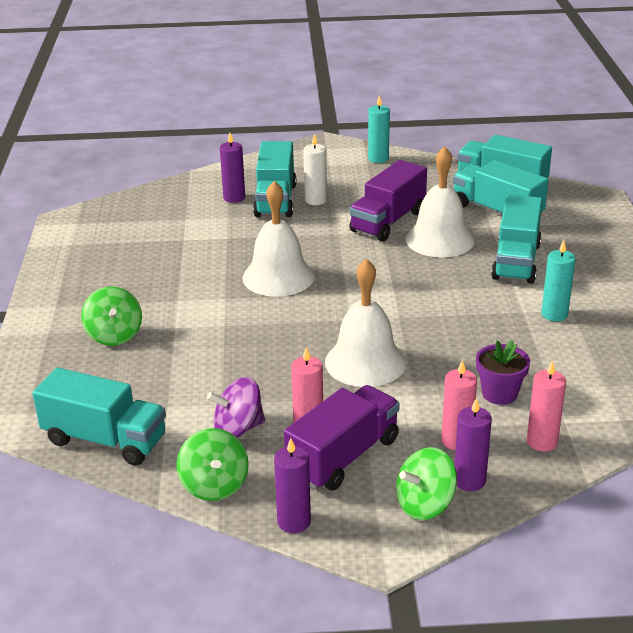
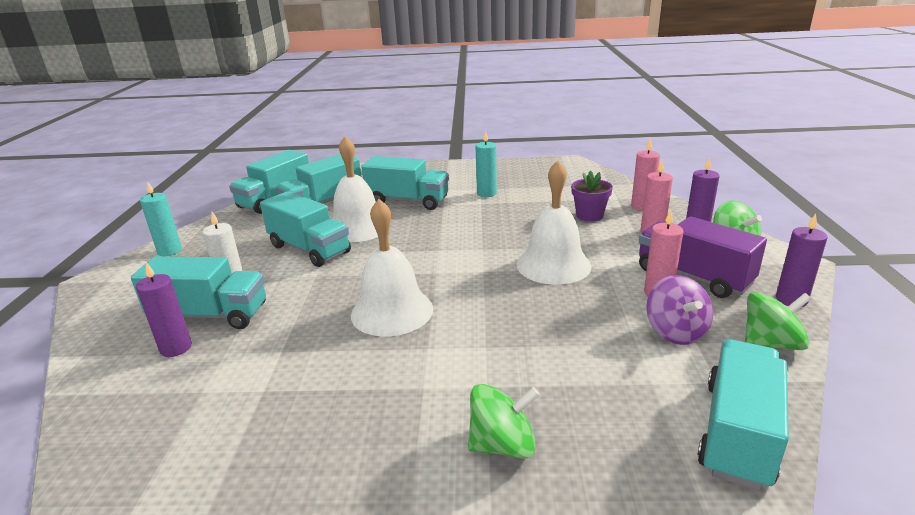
camera: 85 degrees left, 5 degrees down
(388, 221) = (309, 249): purple truck -> turquoise truck

